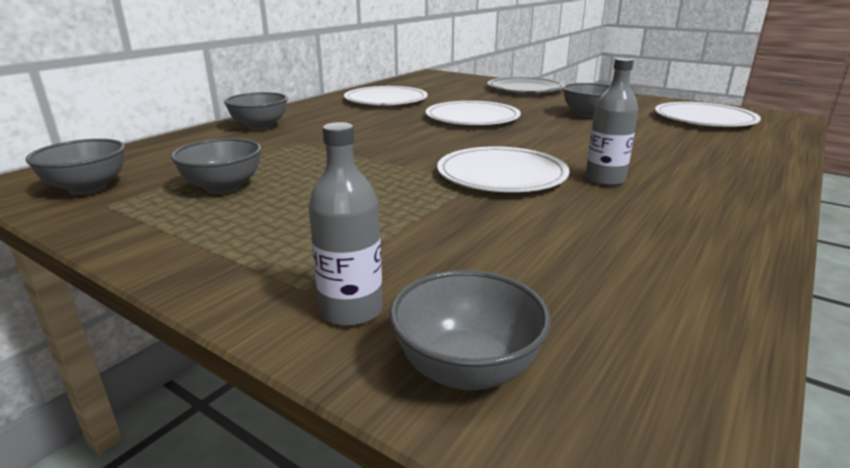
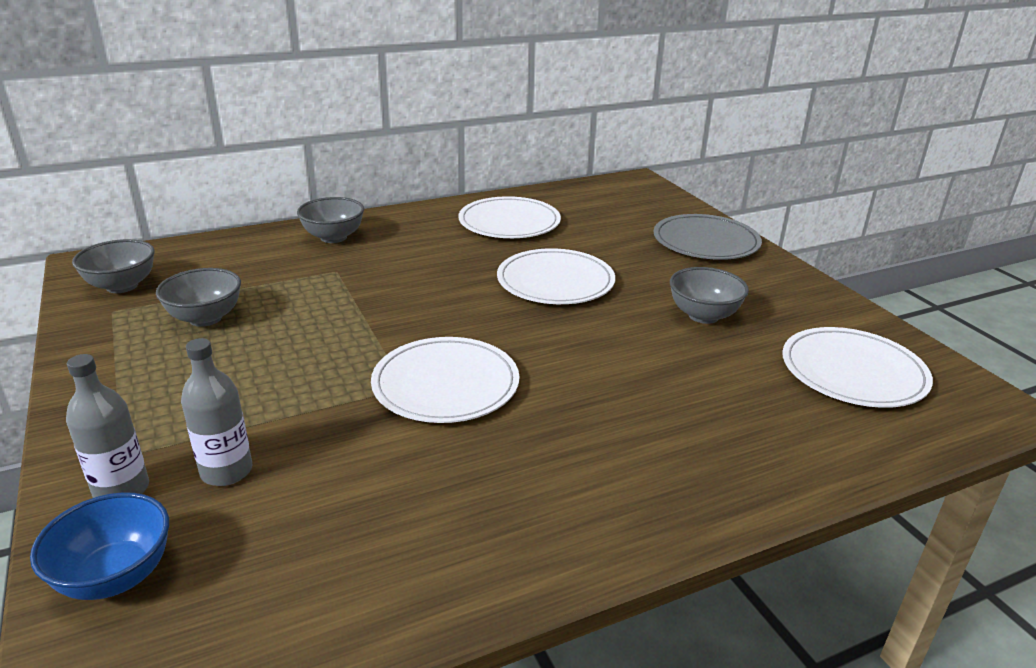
camera: 30 degrees right, 5 degrees up
(467, 369) = (115, 576): grey bowl -> blue bowl
(605, 180) = (535, 430): grey bottle -> grey bottle (226, 471)

